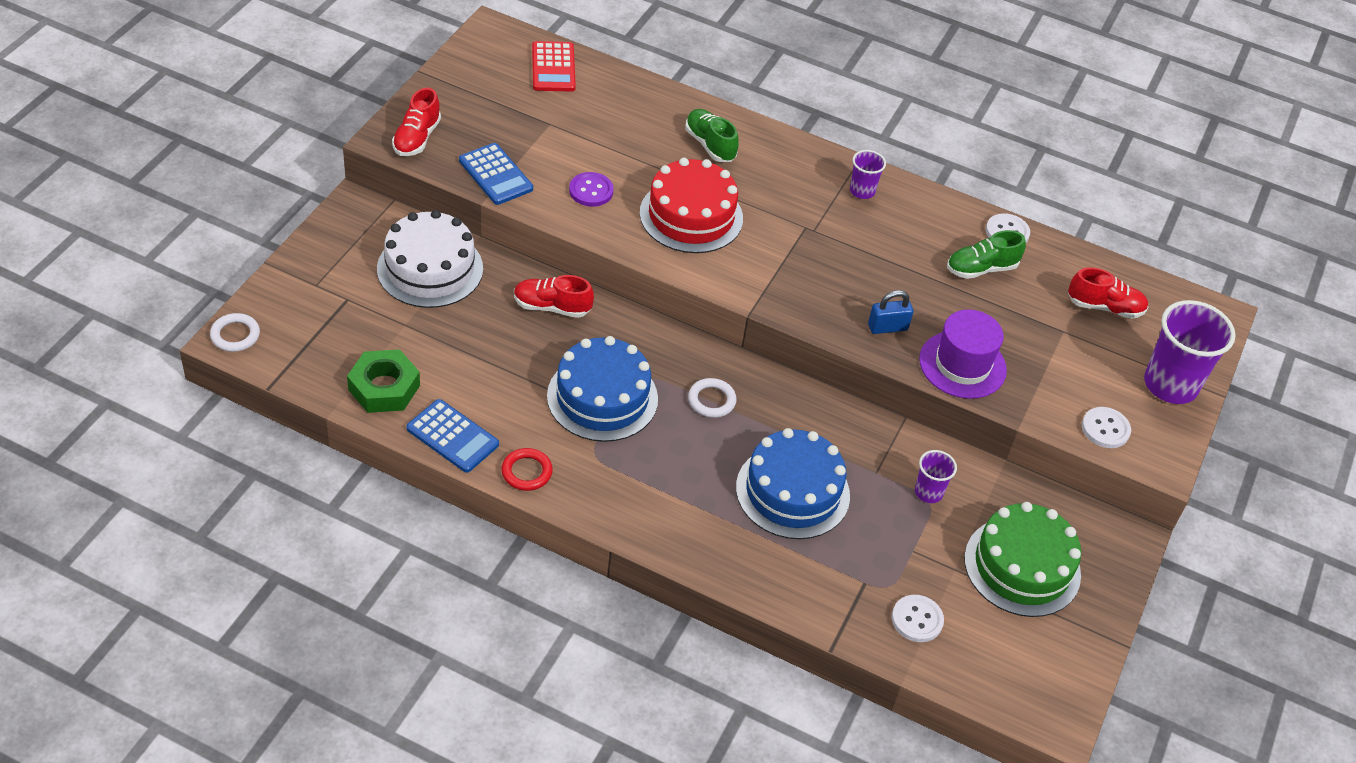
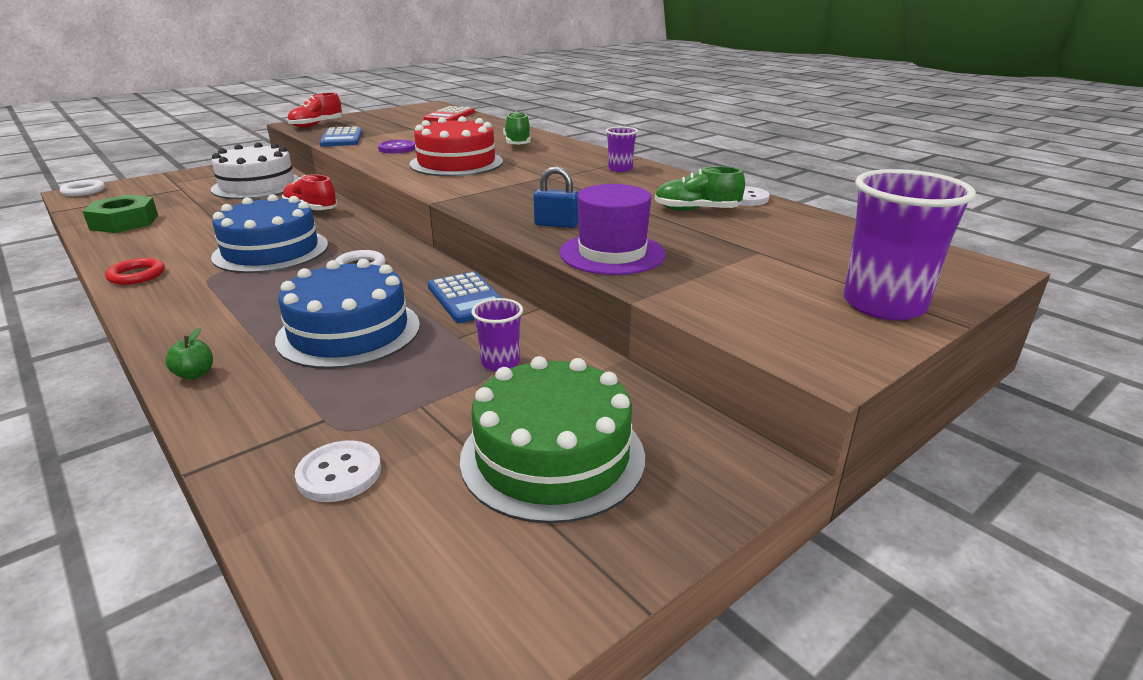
camera: 30 degrees right, 20 degrees down
(452, 436) = (121, 249): blue calculator -> blue calculator (467, 298)
(733, 571) = (195, 374): none -> green apple
(1104, 307) = (825, 245): red shoe -> none
(1105, 429) = (757, 321): white button -> none

